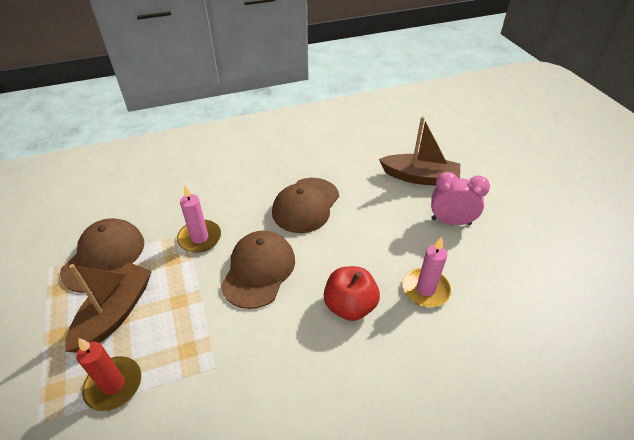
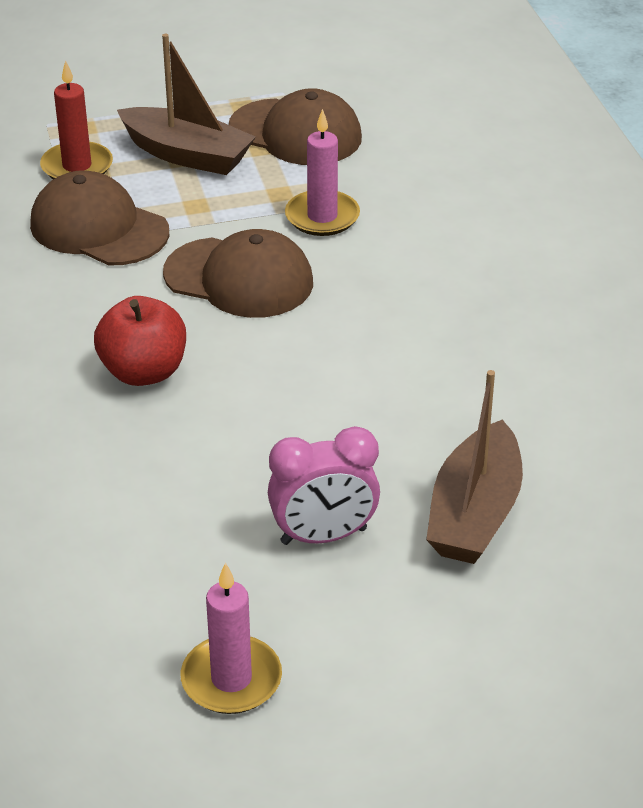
camera: 95 degrees right, 5 degrees down
(306, 205) = (393, 336): brown cap -> brown cap (98, 228)
(425, 289) = (156, 466): pink candle -> pink candle (231, 679)
(451, 221) = (323, 536): pink clock -> pink clock turned 60 degrees clockwise

